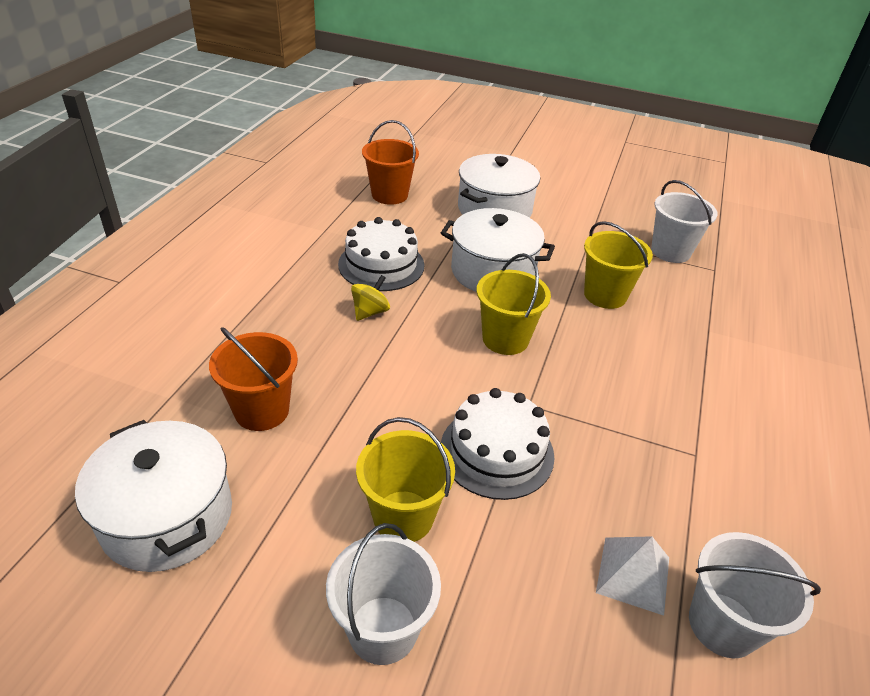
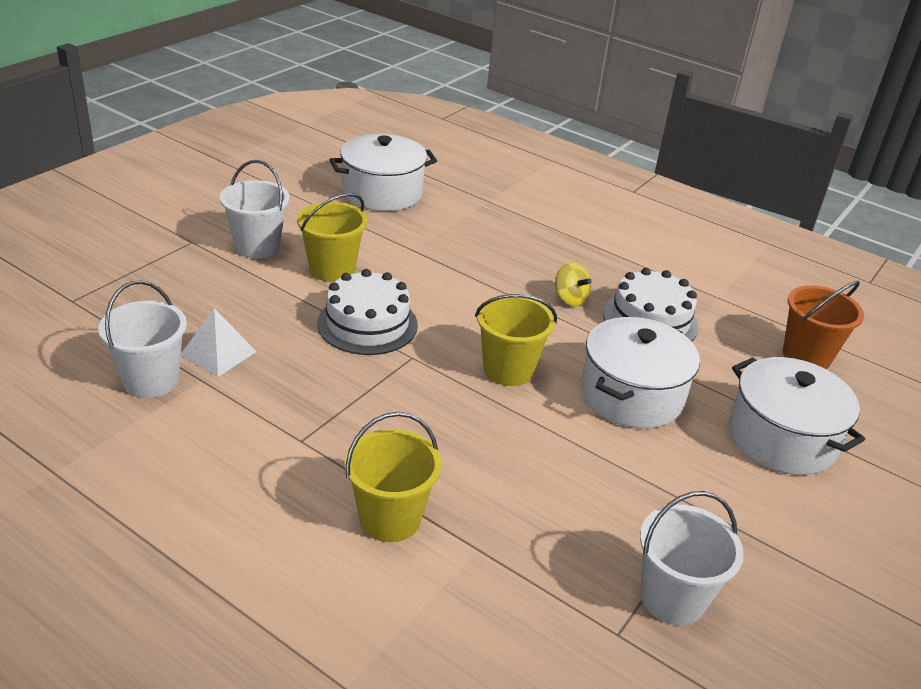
camera: 105 degrees right, 5 degrees down
(262, 410) = (460, 231): orange bucket -> none
(605, 295) = (570, 476): yellow bucket -> yellow bucket (390, 518)

